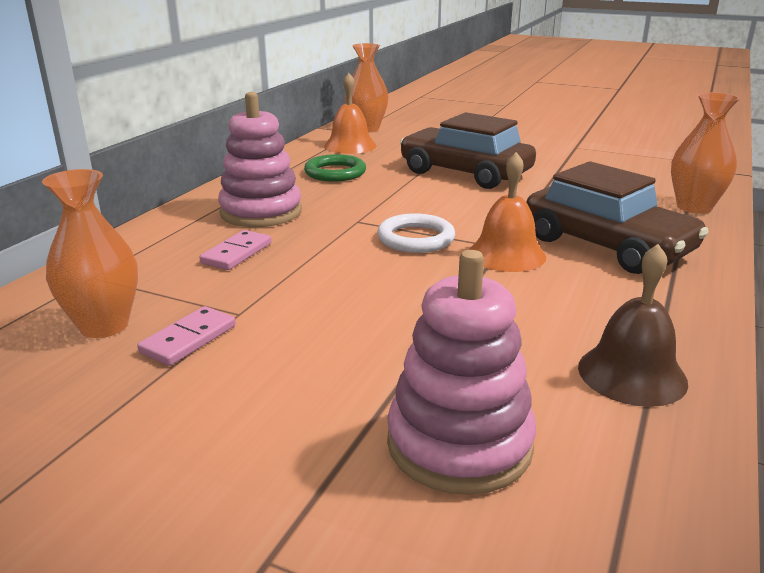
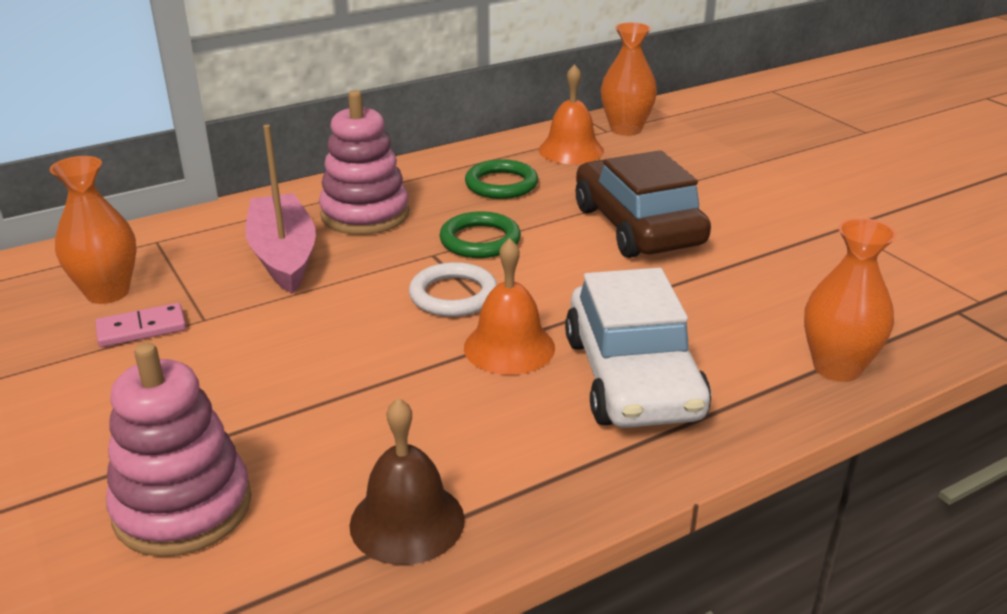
camera: 35 degrees right, 5 degrees up
(236, 253) = (283, 255): pink domino -> pink boat
(377, 205) = (480, 240): none -> green ring
(607, 245) = (633, 377): brown car -> white car

